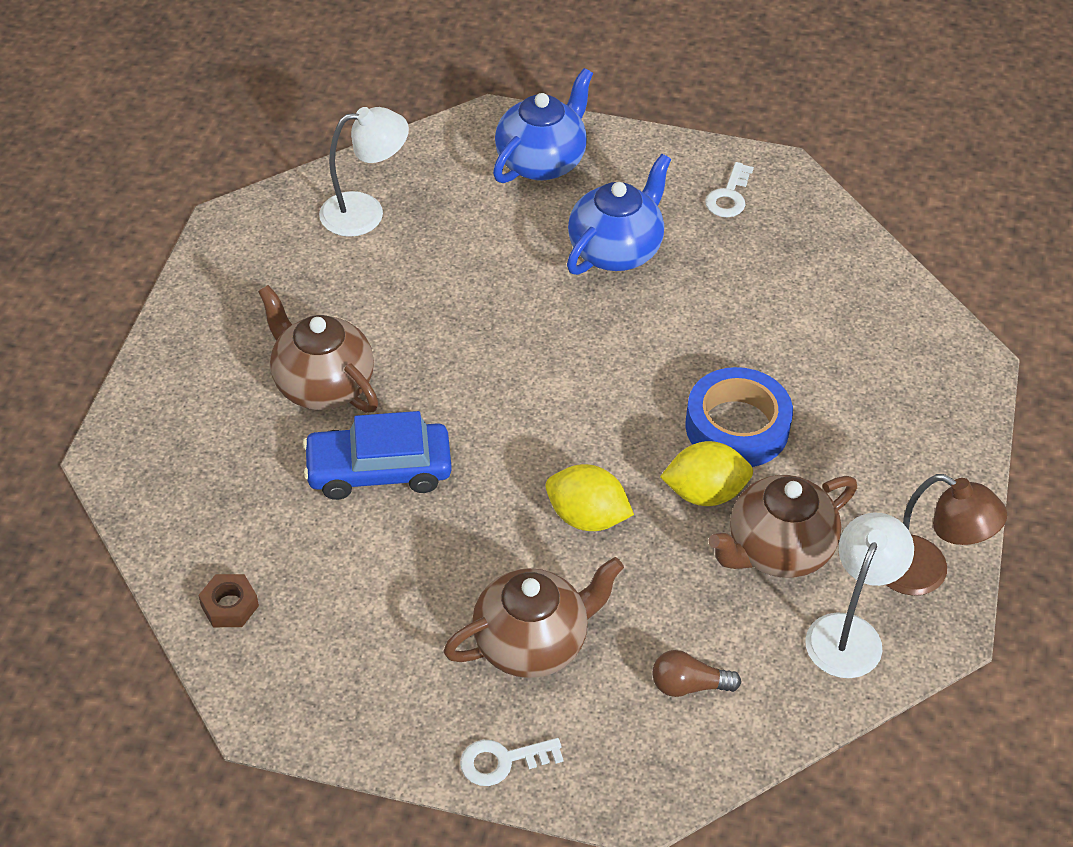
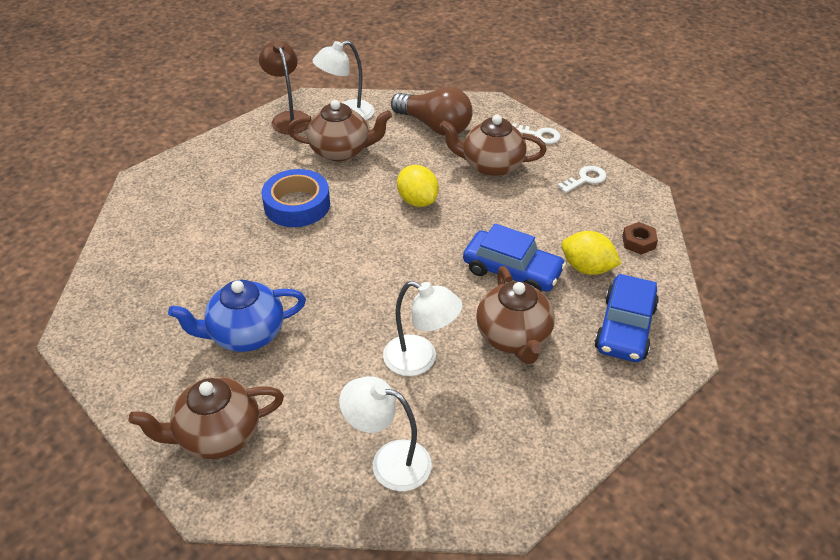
camera: 145 degrees left, 5 degrees down
(194, 460) = (625, 328): none -> blue car
(409, 311) = (420, 360): none -> white lamp
(542, 161) = (217, 435): blue teapot -> brown teapot
(688, 685) = (434, 126): brown light bulb -> brown light bulb, size x2.00
(705, 493) = (348, 185): yellow lemon -> yellow lemon (587, 268)
(729, 196) = (131, 334): white key -> white key (585, 179)

